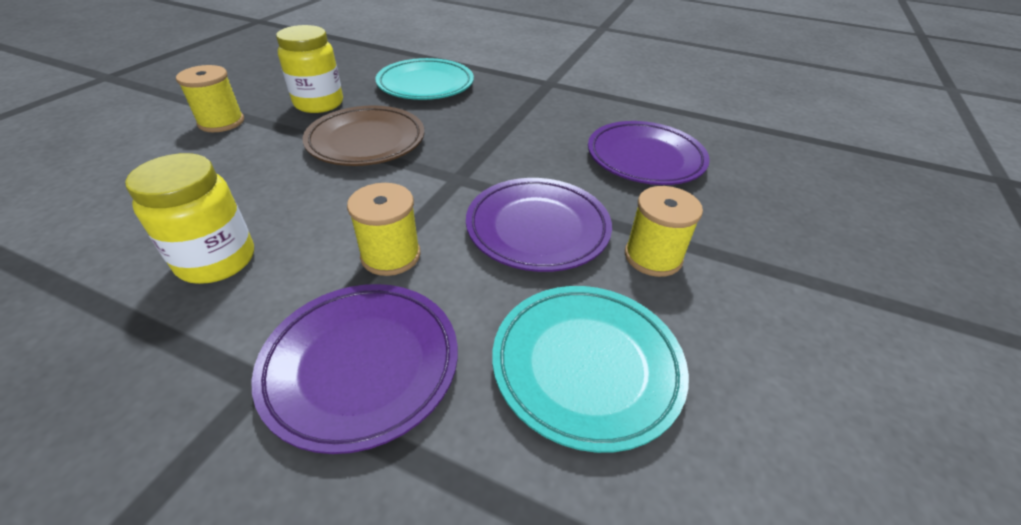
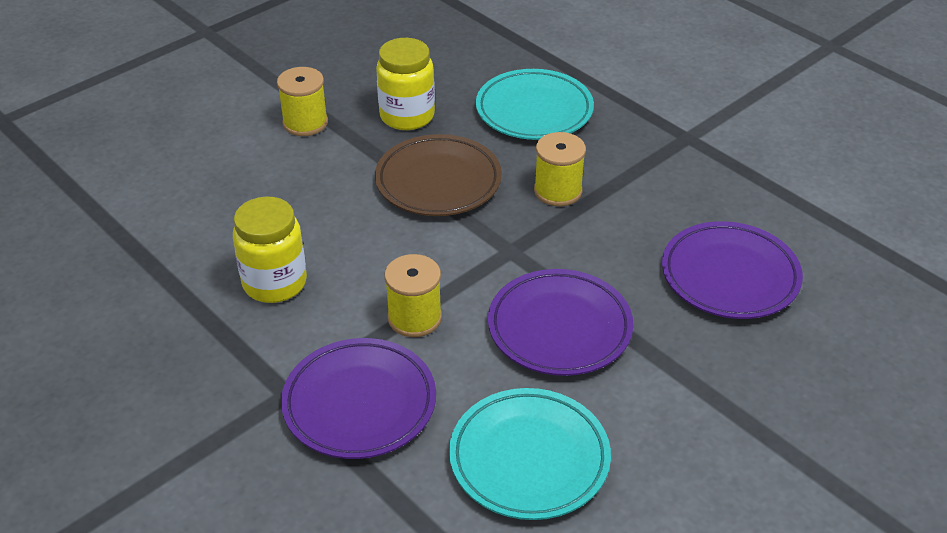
camera: 25 degrees right, 0 degrees up
(653, 257) = (653, 387): yellow spool -> yellow spool (558, 191)

